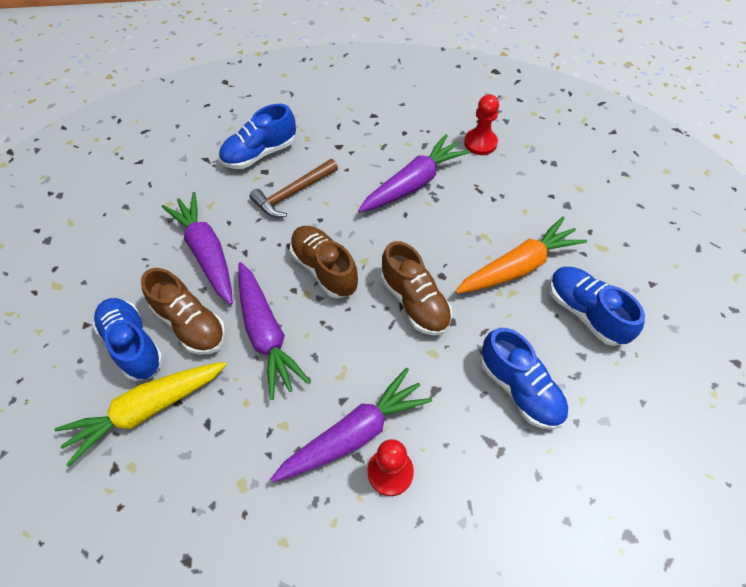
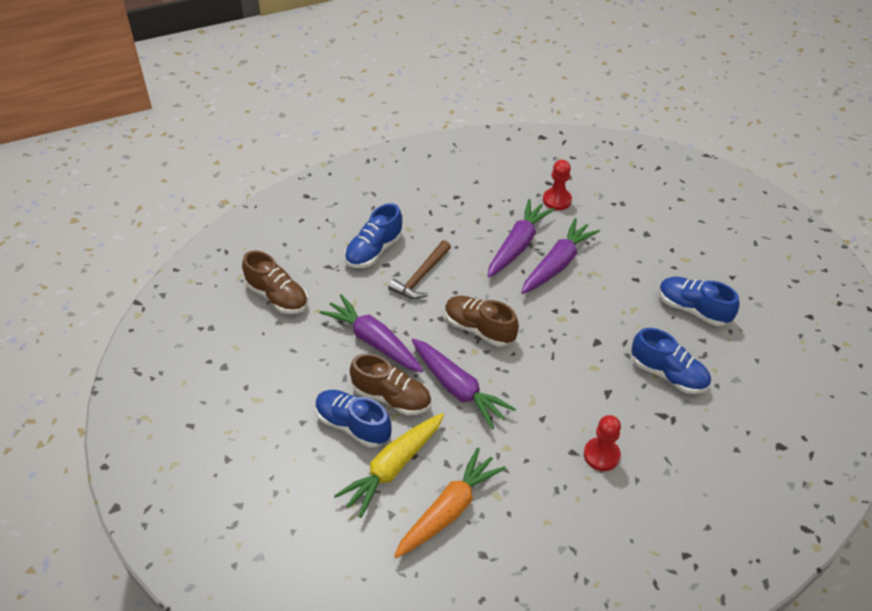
camera: 20 degrees left, 10 degrees down
(354, 433) = (562, 438): purple carrot -> purple carrot (557, 264)
(415, 302) = (563, 335): brown shoe -> brown shoe (277, 296)
(518, 266) = (629, 289): orange carrot -> orange carrot (449, 510)

